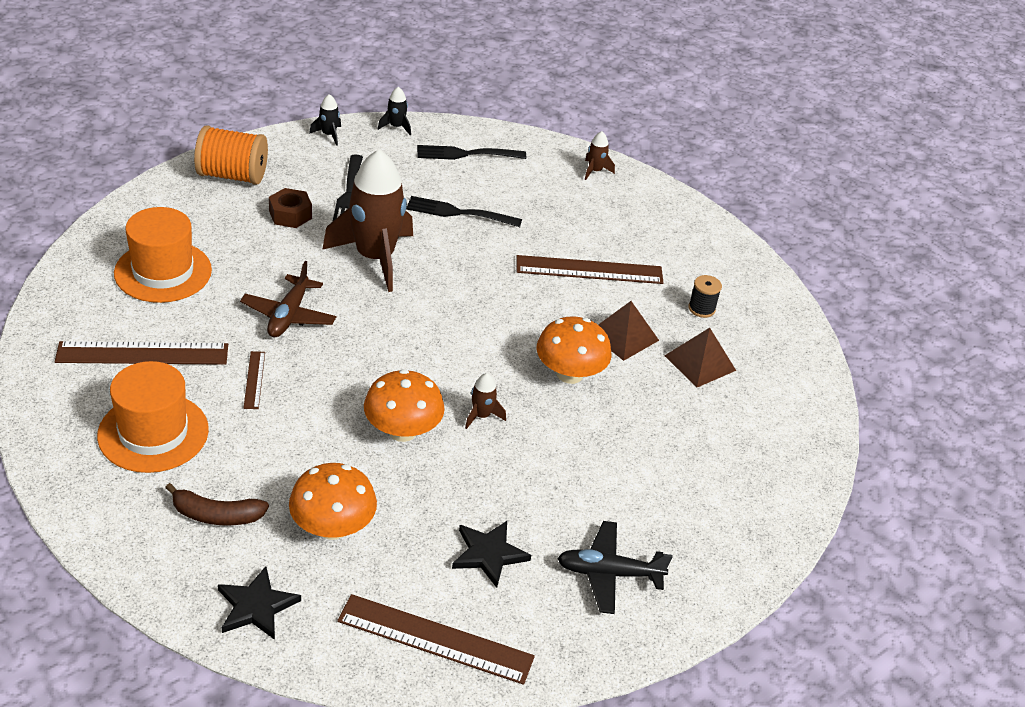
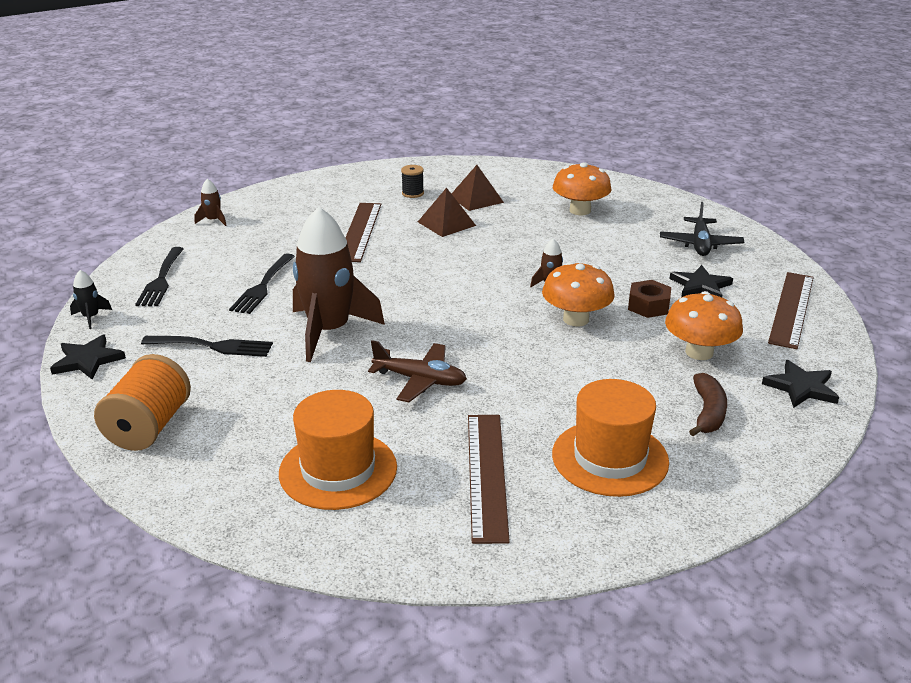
camera: 80 degrees left, 10 degrees down
(254, 380) = (521, 398): brown ruler -> none
(290, 215) = (242, 383): brown nut -> brown nut (648, 306)
(328, 135) = (88, 360): black rocket -> black star
(569, 374) = (494, 246): orange mushroom -> orange mushroom (580, 210)

